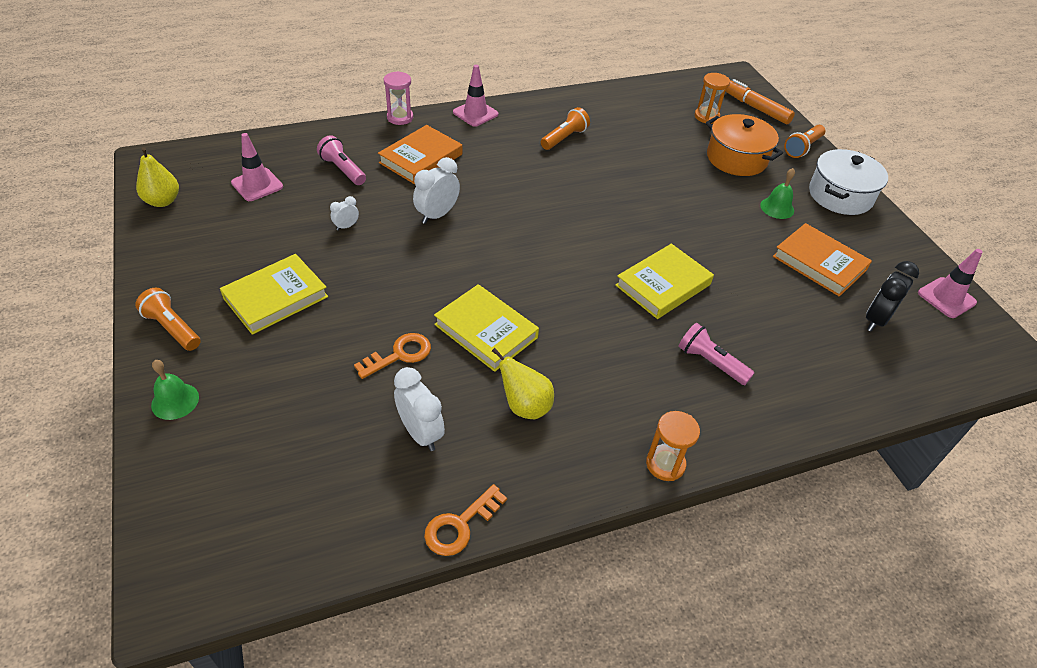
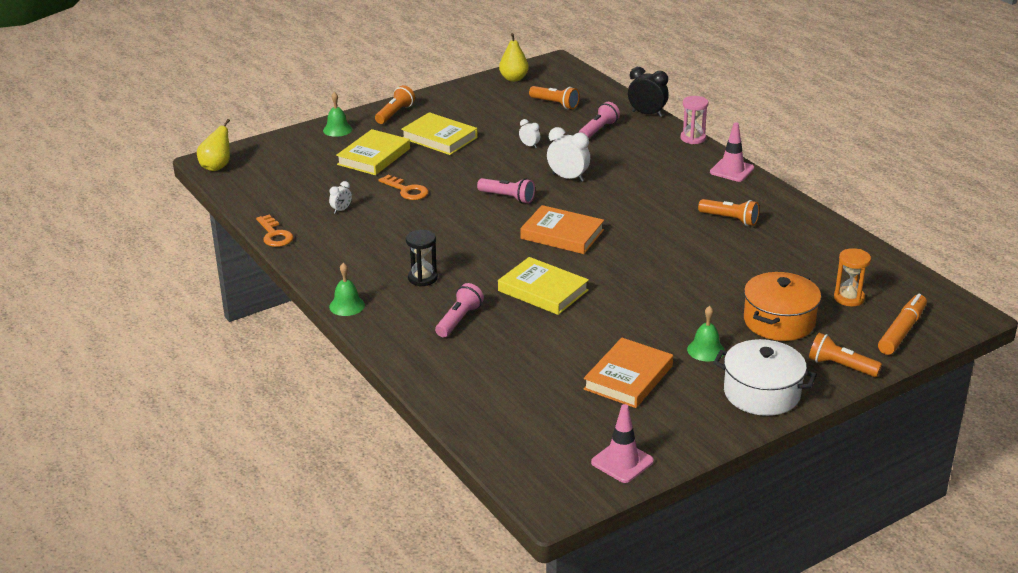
camera: 80 degrees right, 15 degrees down
(257, 185) = (555, 104): pink traffic cone -> orange flashlight
(420, 433) = (341, 210): white clock -> white clock, size x0.54
(421, 158) = (639, 158): orange book -> orange book (562, 234)
(459, 269) = (507, 197): none -> pink flashlight
(460, 525) = (275, 235): orange key -> orange key turned 150 degrees counterclockwise
(486, 331) = (446, 218): yellow book -> yellow book (374, 156)
(525, 406) = (379, 244): yellow pear -> yellow pear (217, 167)
(617, 378) = (422, 278): none -> black hourglass
(665, 464) = (347, 305): orange hourglass -> green bell
(876, 320) = (561, 412): black clock -> black clock (647, 114)

